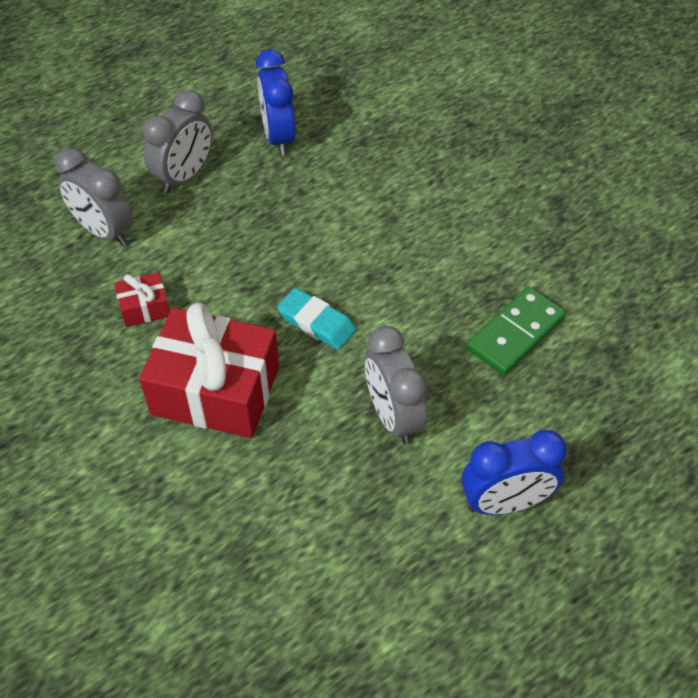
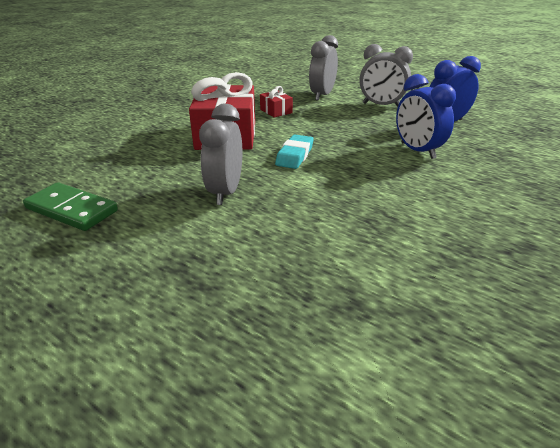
camera: 75 degrees right, 20 degrees down
(393, 416) = (225, 192): grey clock -> grey clock turned 45 degrees counterclockwise
(505, 502) = (152, 252): blue clock -> blue clock (417, 151)
(515, 333) = (337, 238): green domino -> green domino (72, 210)

